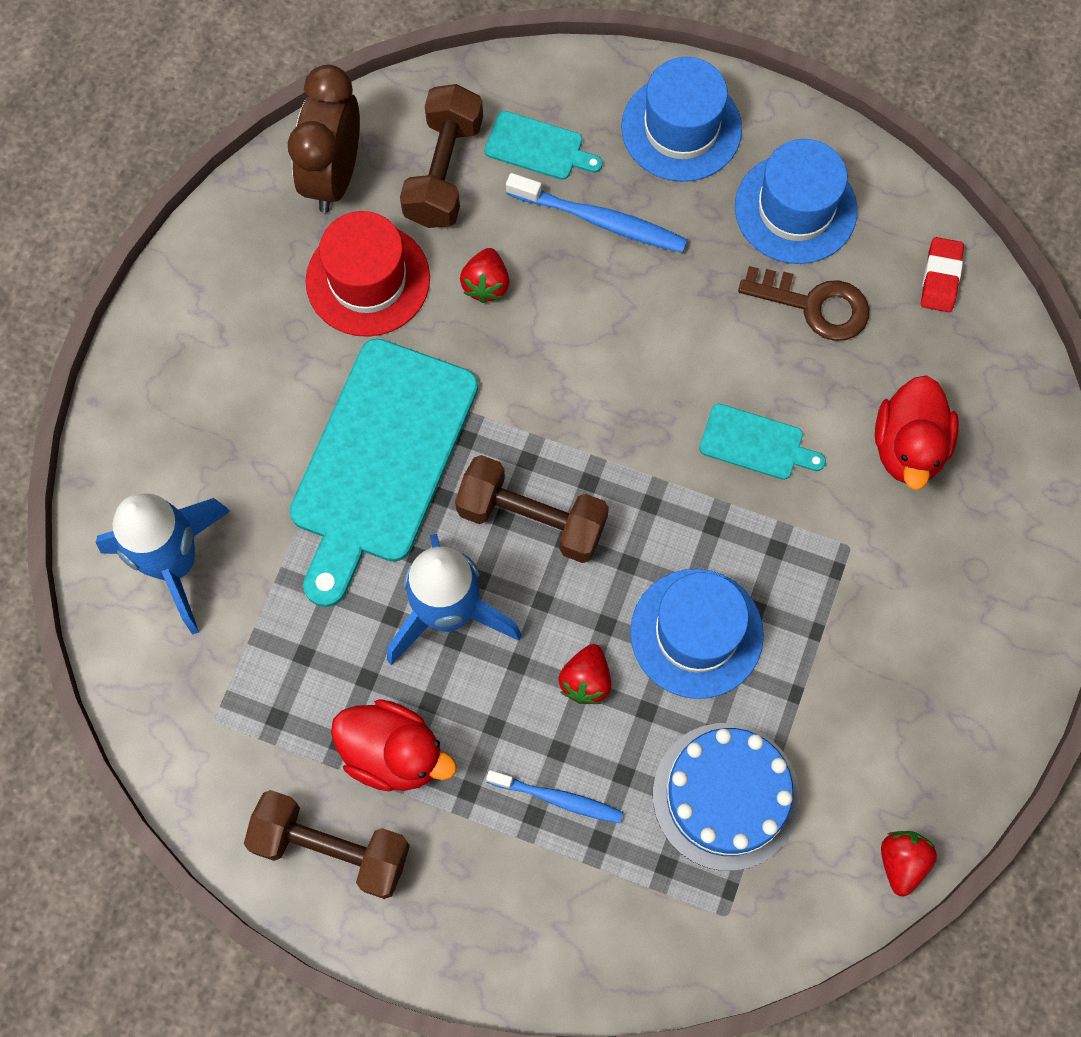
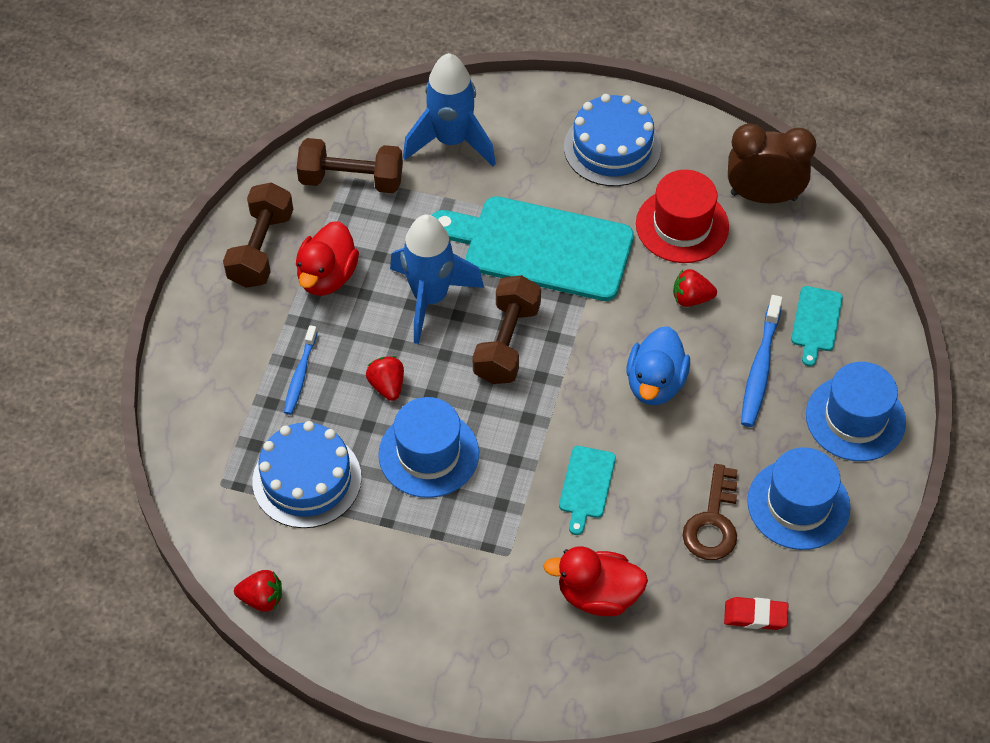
camera: 85 degrees right, 15 degrees down
(222, 350) = (612, 148): none -> blue cake
(443, 172) = (781, 263): brown dumbbell -> brown dumbbell (351, 180)
(586, 680) = (387, 386): red strawberry -> red strawberry turned 60 degrees clockwise
(612, 344) = (655, 383): none -> blue duck

